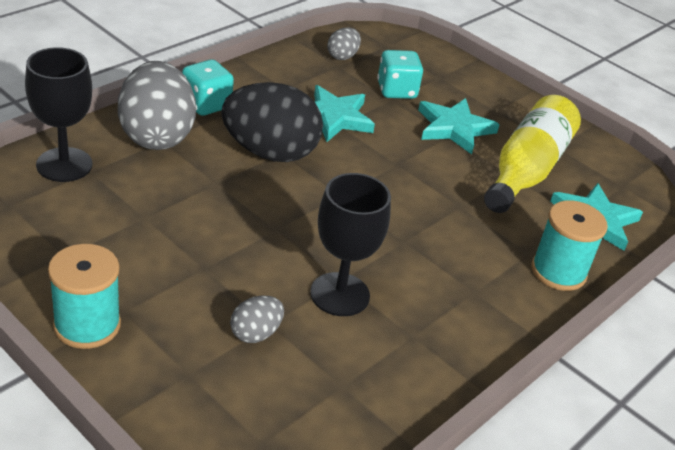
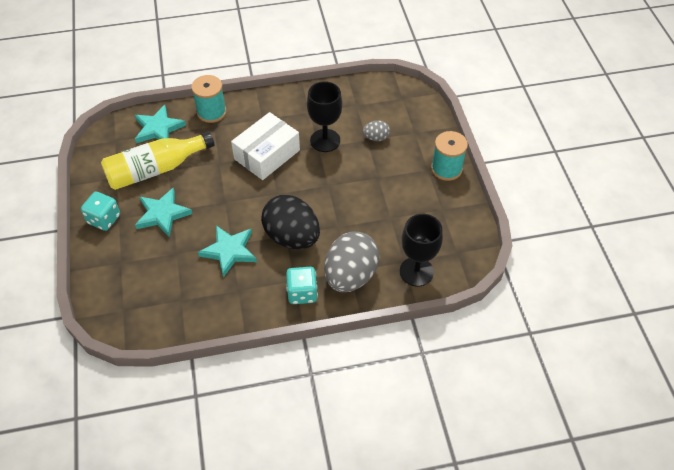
camera: 140 degrees left, 15 degrees up
(342, 56) = (168, 309): grey egg -> none
(396, 91) = (165, 259): turquoise dice -> turquoise dice (104, 219)
(407, 239) = (267, 154): none -> white box

